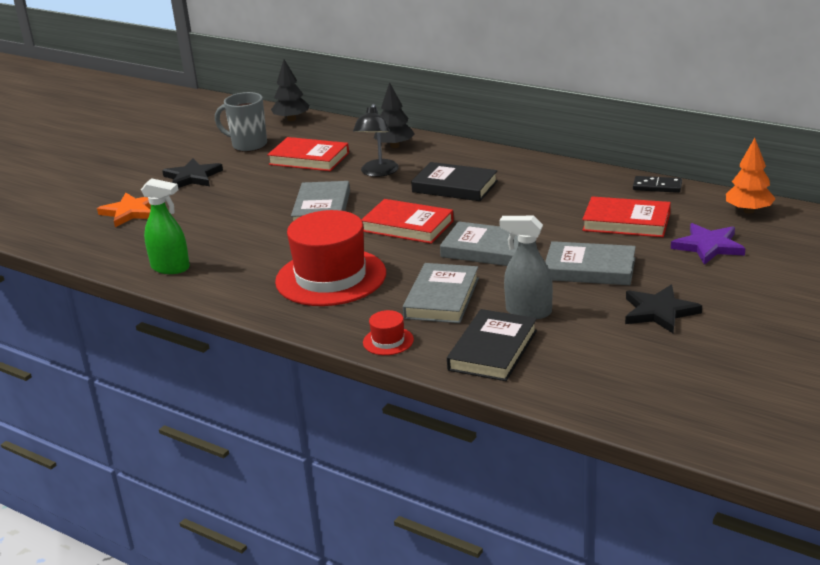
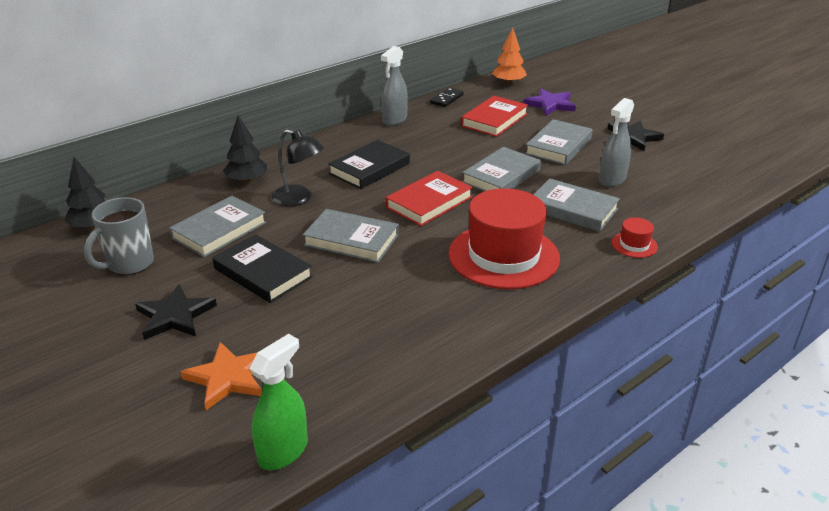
camera: 75 degrees left, 5 degrees up
(171, 268) = (414, 356): green spray bottle -> green spray bottle (283, 451)
(309, 159) = (219, 230): red book -> grey book
(493, 350) = (664, 203): black book -> black book (263, 273)
(574, 173) = (394, 120): none -> grey spray bottle

